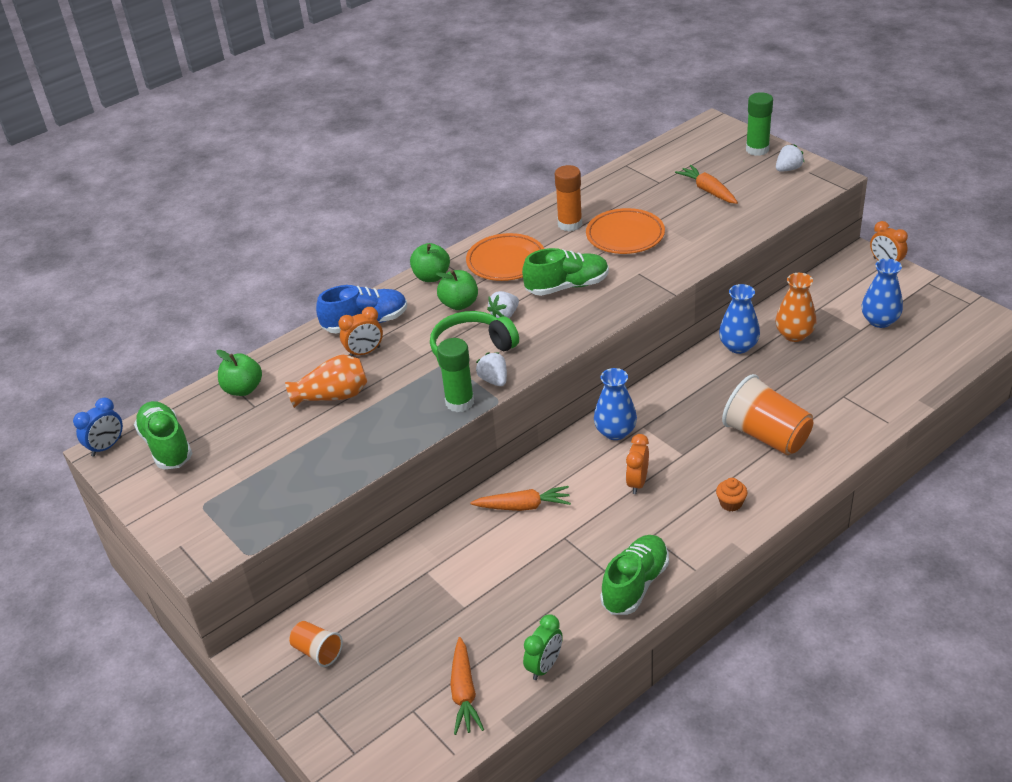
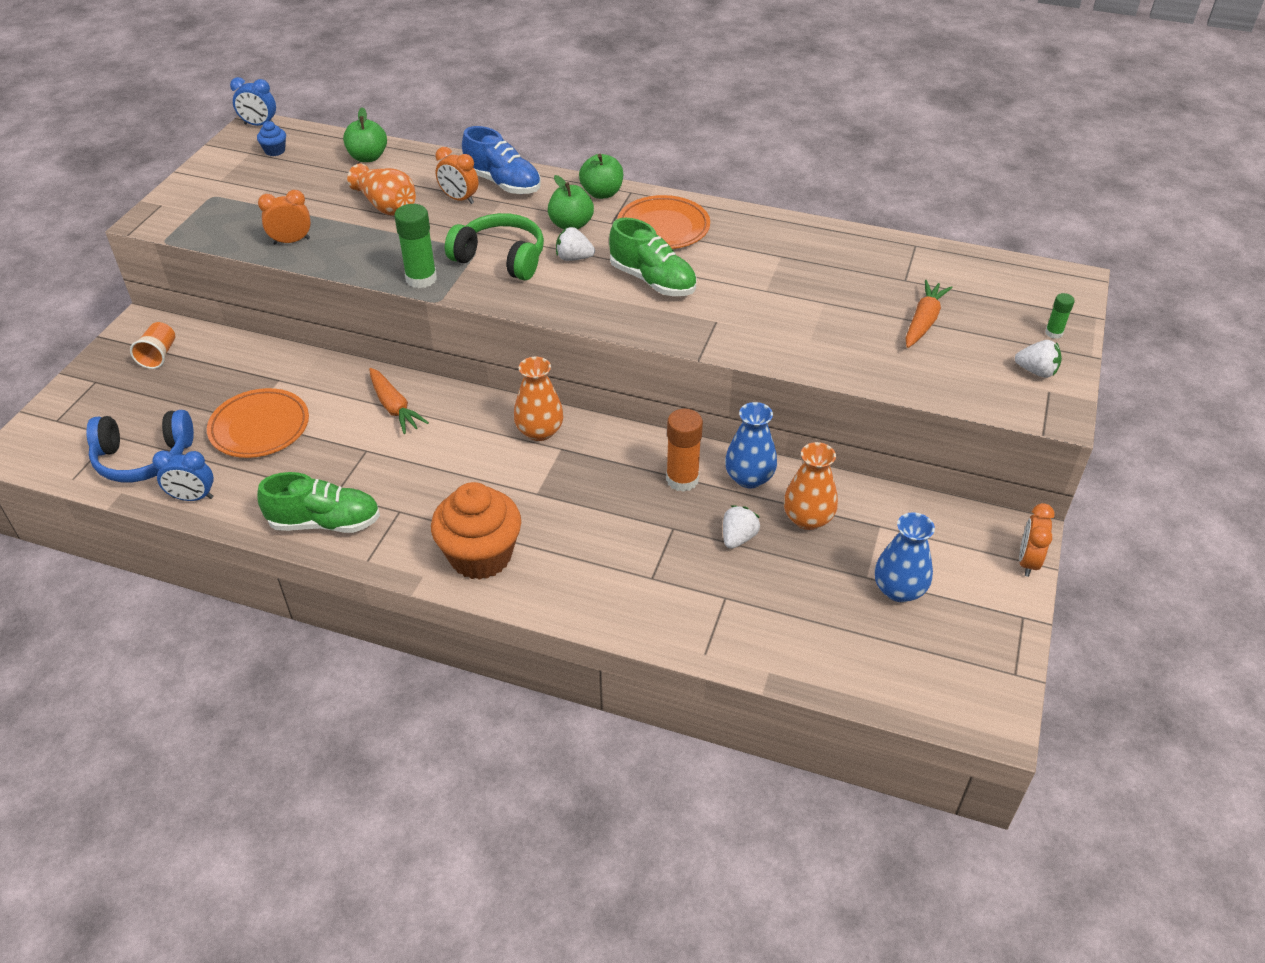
camera: 55 degrees right, 5 degrees up
(166, 446) = (275, 151): green shoe -> blue cupcake
(464, 692) = (143, 458): orange carrot -> blue headphones
(494, 380) = (467, 287): white strawberry -> white strawberry (738, 538)
(544, 666) = (193, 497): green clock -> blue clock
(570, 224) = (764, 245): orange glue stick -> orange glue stick (682, 479)
(615, 432) = (539, 431): blue vase -> orange vase
(625, 236) = (777, 289): orange plate -> orange plate (260, 428)
(637, 483) = (472, 474): orange clock -> orange clock (291, 241)
(730, 503) = (480, 556): orange cupcake -> orange cupcake, size x2.39
(757, 149) = (1053, 333): green glue stick -> green glue stick, size x0.53
(766, 436) = (608, 551): orange cup -> none

